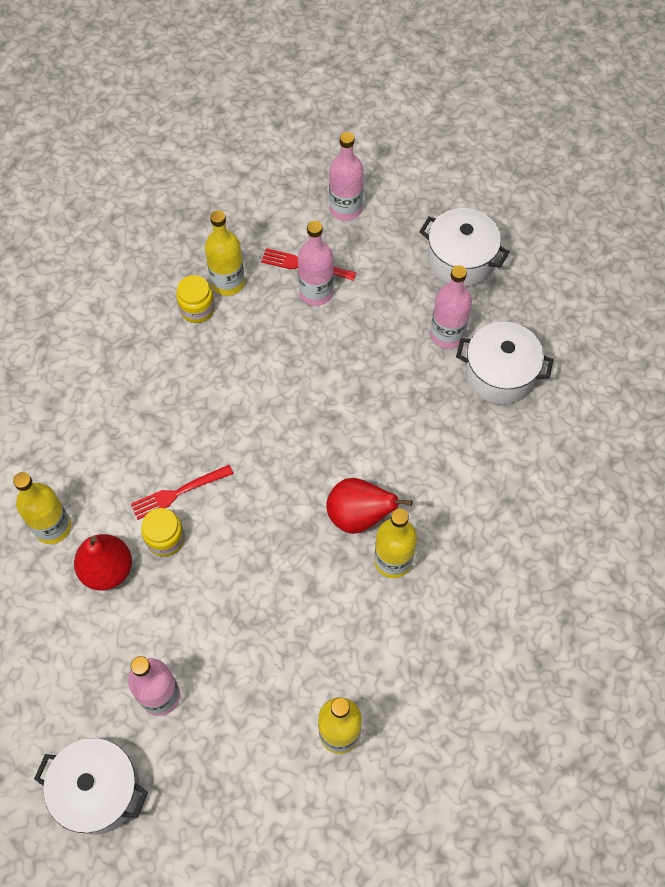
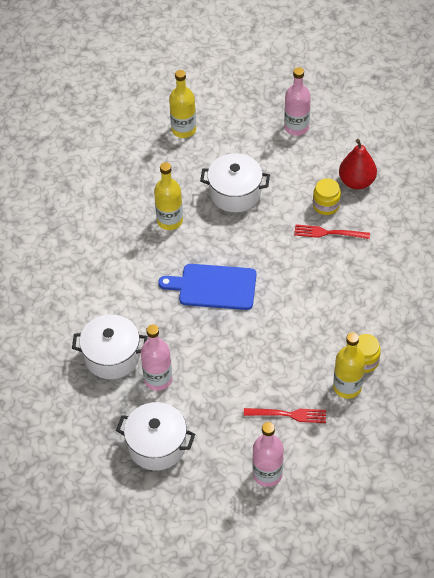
camera: 170 degrees right, 10 degrees down
(53, 527) = (404, 198): yellow bottle -> none
(98, 791) = (314, 82): white pot -> white pot (235, 193)
(178, 493) = (328, 233): red fork -> red fork turned 135 degrees counterclockwise
(316, 292) = (272, 393): pink bottle -> none
(353, 443) = (214, 287): none -> blue cutting board
(359, 516) = (199, 242): red pear -> none

